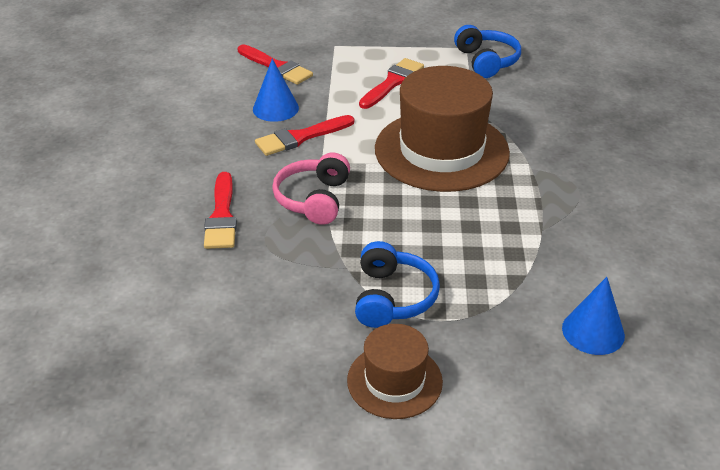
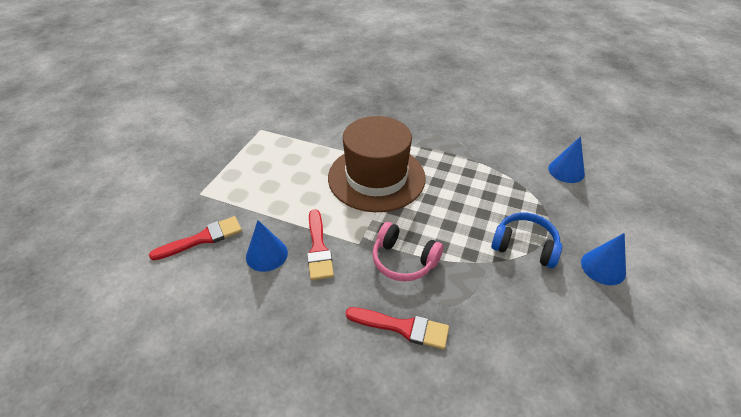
camera: 70 degrees left, 5 degrees up
(392, 82) = (278, 177): red brush -> none
(394, 381) = (603, 267): brown hat -> blue cone
(486, 61) = (284, 126): blue headphones -> none

